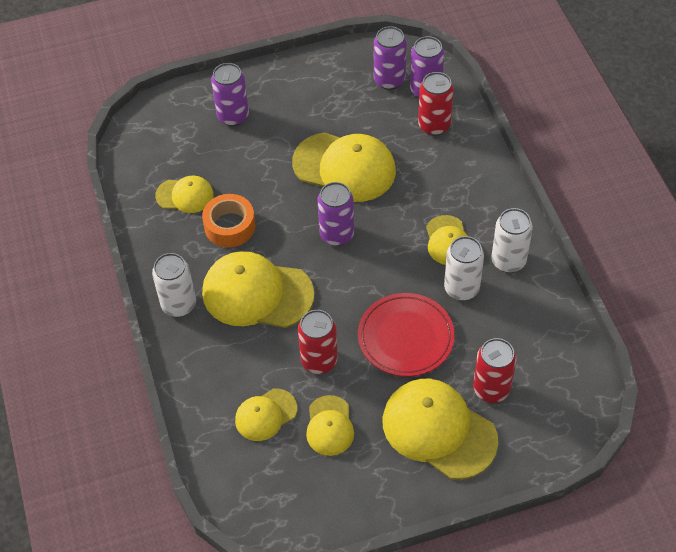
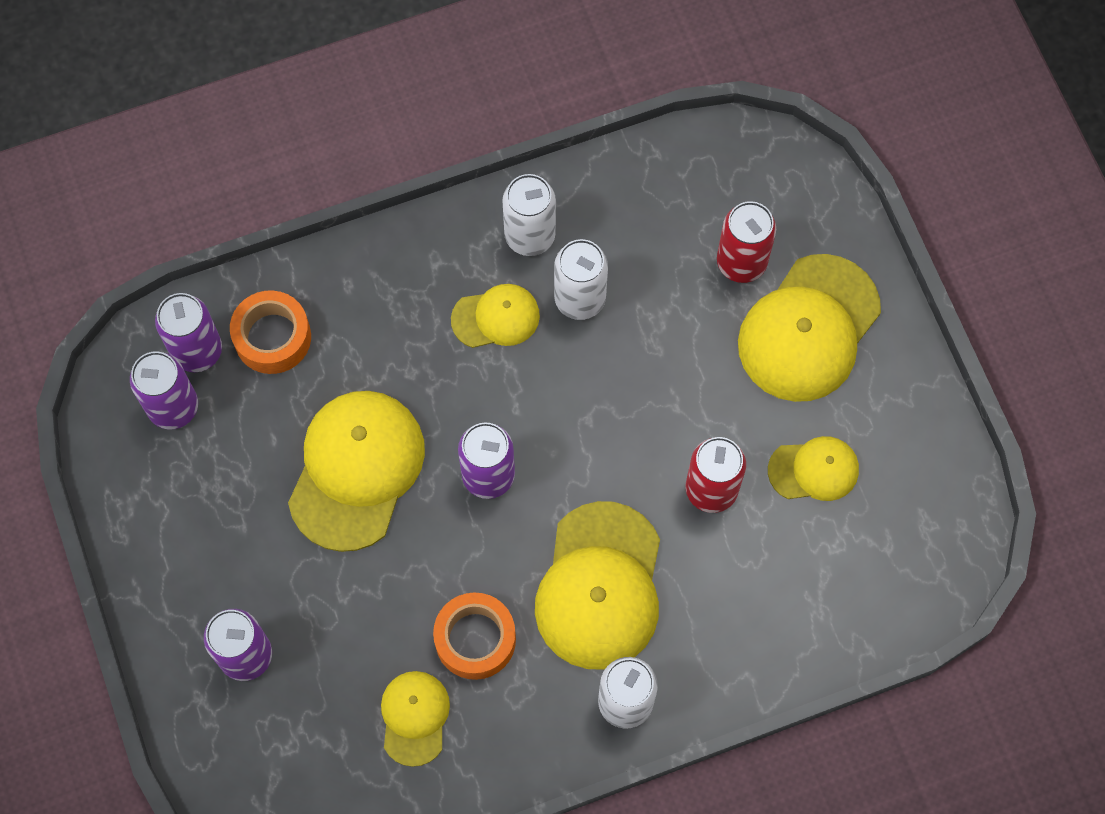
camera: 95 degrees left, 15 degrees up
(265, 415) = (803, 558): yellow cap -> none
(405, 337) = (665, 373): red plate -> none
(434, 125) = (272, 337): red can -> orange tape

